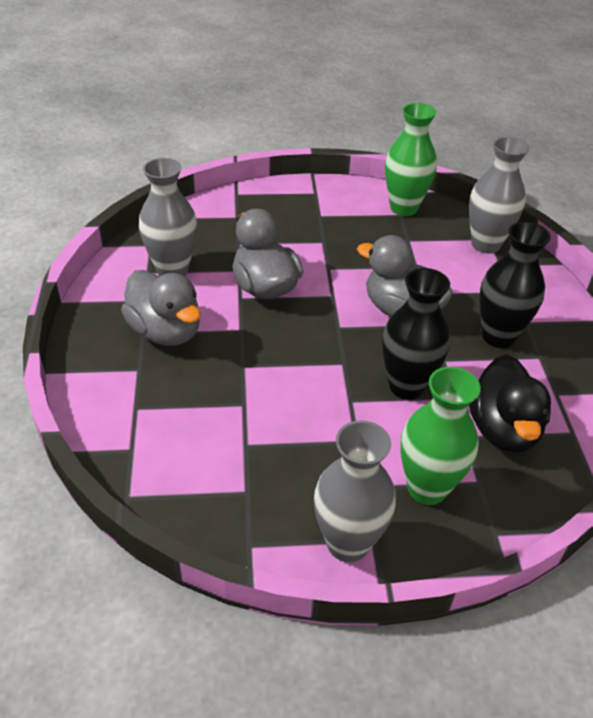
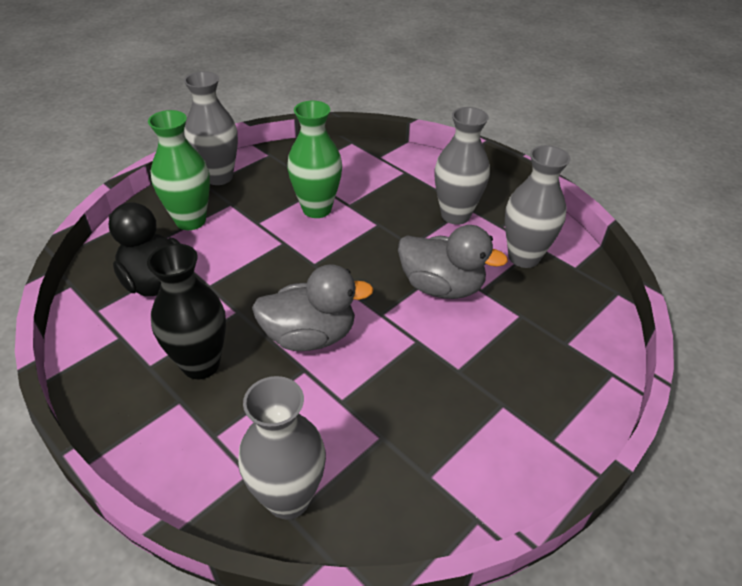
camera: 140 degrees right, 0 degrees up
(165, 332) = (455, 215): grey duck -> grey vase
(404, 208) = (436, 494): green vase -> green vase (317, 209)
(406, 386) = (251, 273): black vase -> none

